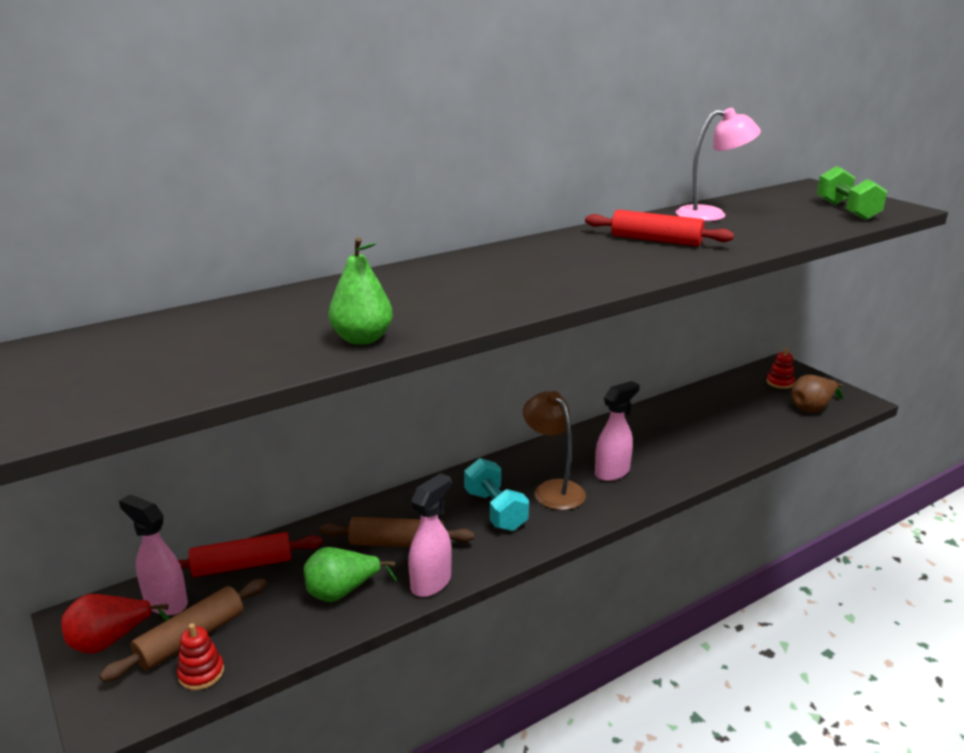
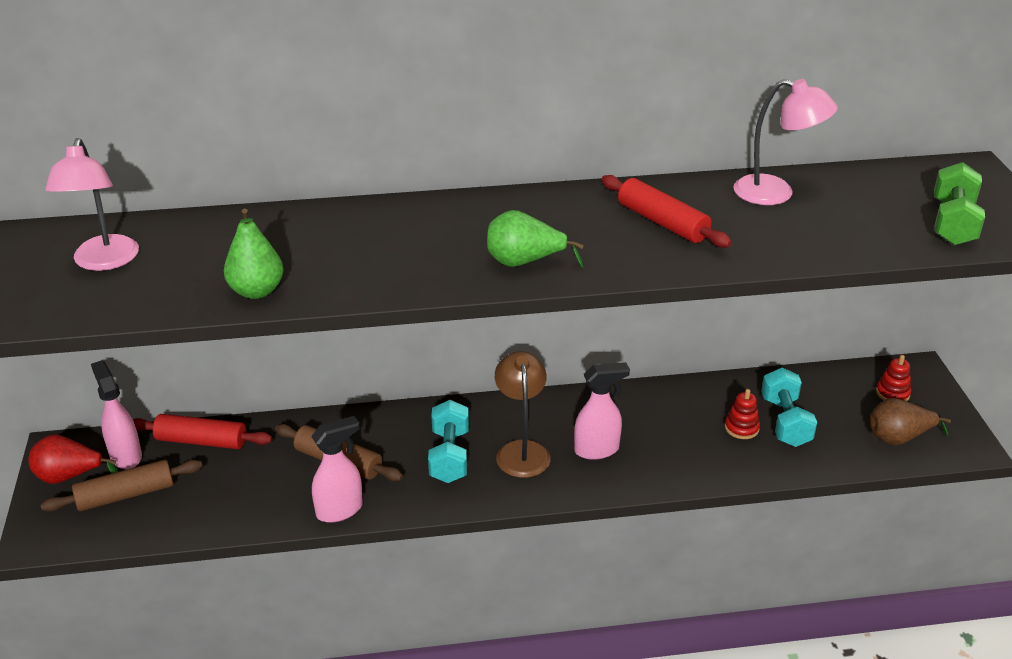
camera: 25 degrees right, 10 degrees up
(165, 349) = (104, 262): none -> pink lamp
(201, 673) = (116, 528): red stacking toy -> red stacking toy (741, 428)
(342, 592) = (262, 494): green pear -> green pear (524, 262)
(729, 417) = (785, 422): none -> turquoise dumbbell

